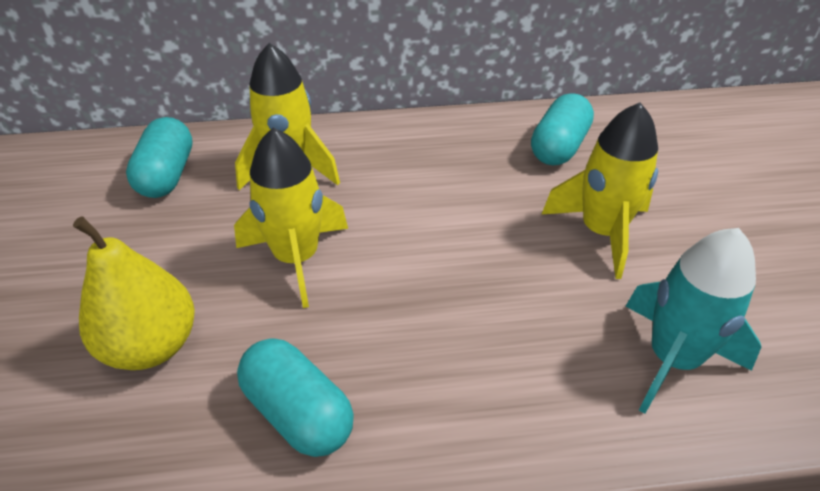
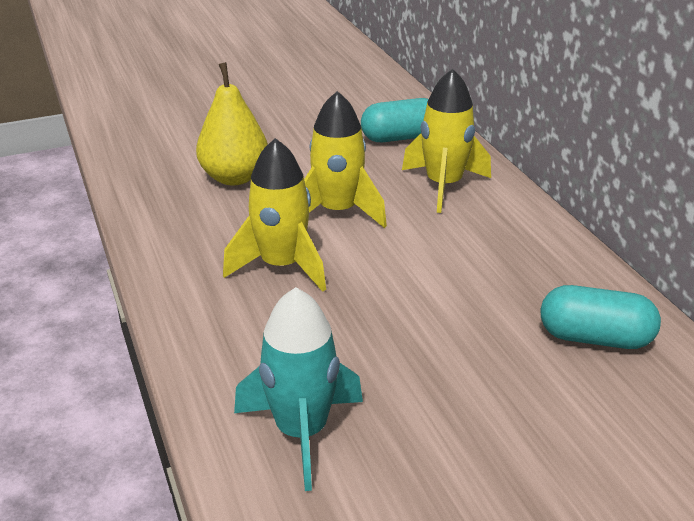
camera: 75 degrees right, 10 degrees down
(298, 413) = (196, 243): turquoise capsule -> none
(601, 232) = (461, 378): yellow rocket -> yellow rocket (281, 266)

